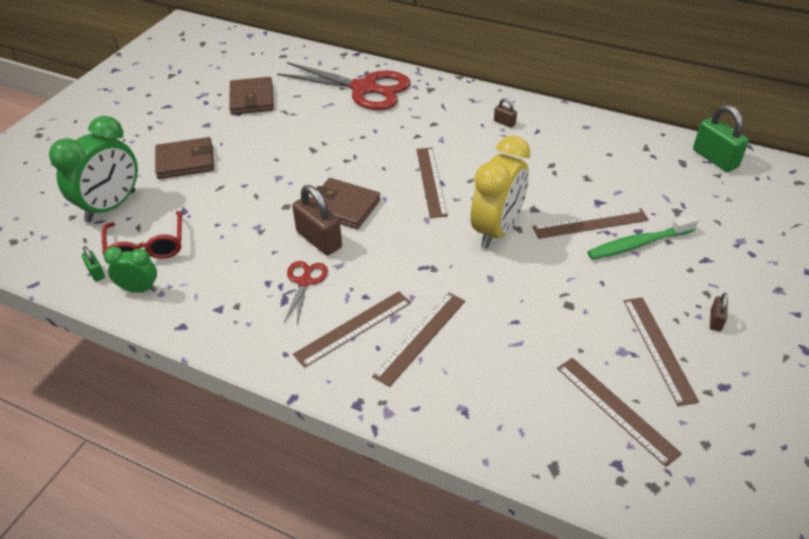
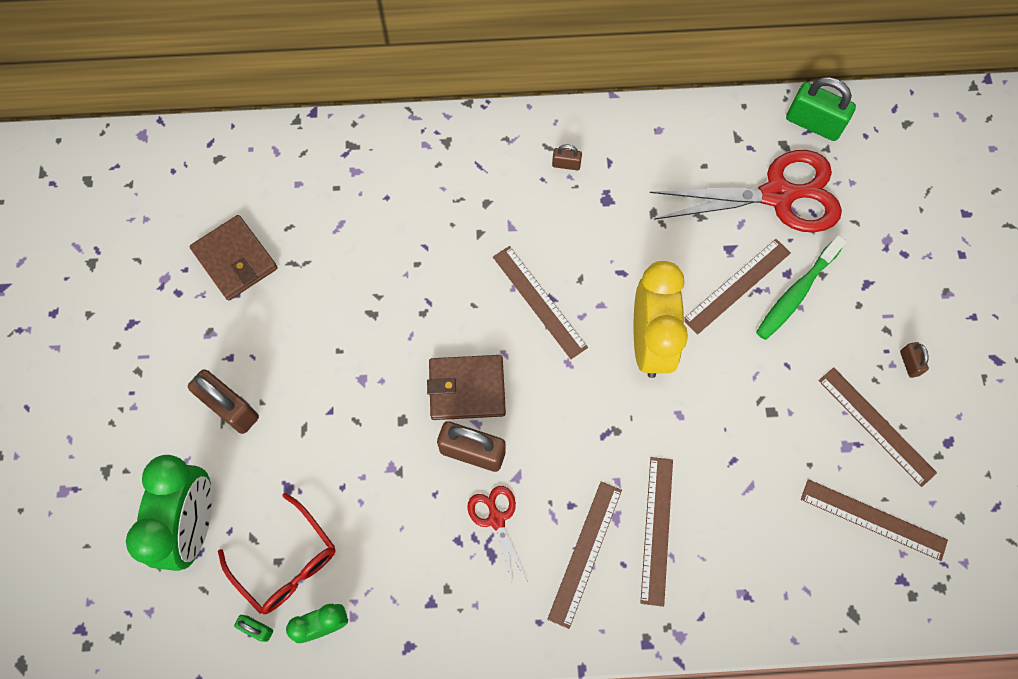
camera: 30 degrees left, 25 degrees up
(185, 161) = (230, 408): brown wallet -> brown padlock
(364, 89) = (365, 177): red scissors -> red scissors (777, 195)

